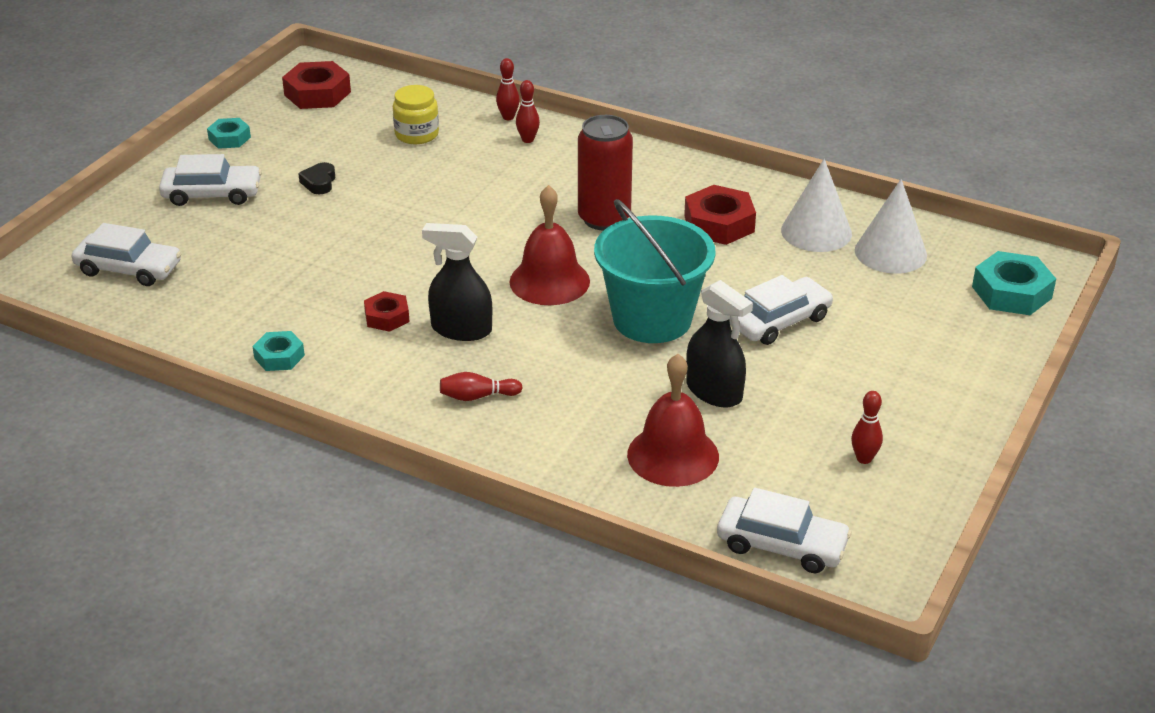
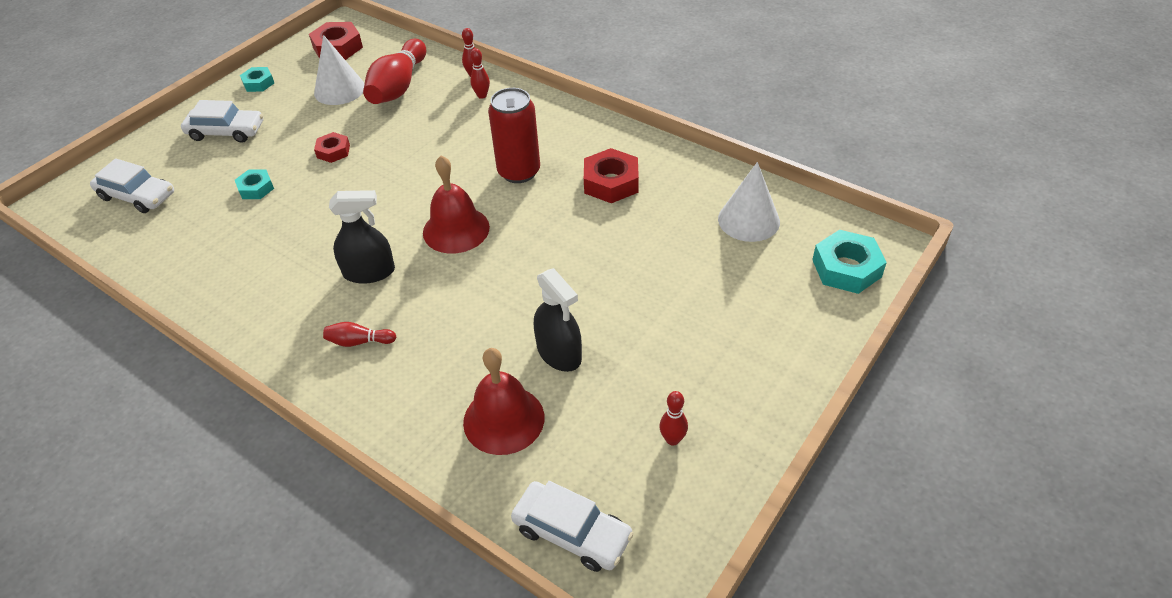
camera: 10 degrees right, 10 degrees up
(279, 356) = (216, 288): turquoise nut -> turquoise nut (256, 188)
(319, 182) = (309, 126): black heart -> none
(387, 317) = (315, 255): red nut -> red nut (333, 151)
(417, 134) = (398, 86): yellow jar -> red bowling pin
(461, 329) = (369, 272): black spray bottle -> black spray bottle turned 150 degrees clockwise
(652, 319) = (528, 273): turquoise bucket -> none
(779, 321) = (635, 283): white car -> none
(816, 232) = (690, 195): white cone -> white cone (339, 90)

